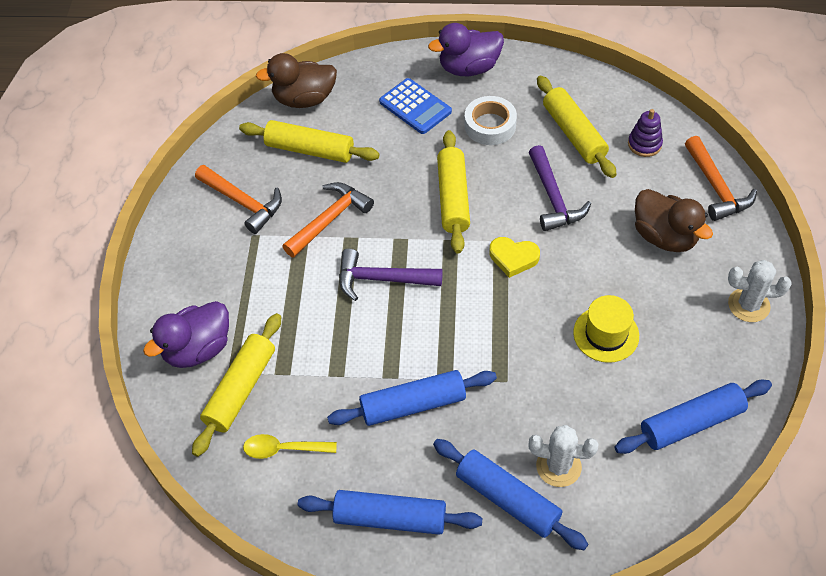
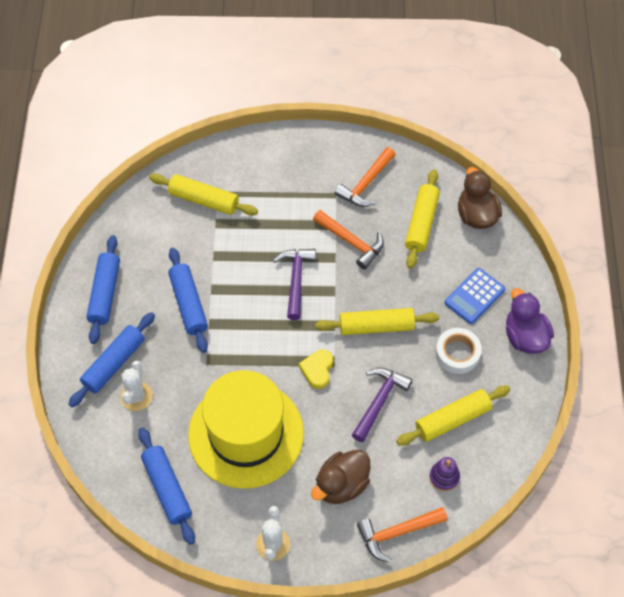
camera: 85 degrees right, 5 degrees up
(198, 349) = (236, 171): purple duck -> none
(283, 449) = (157, 229): yellow spoon -> none
(553, 198) = (379, 401): purple hammer -> purple hammer turned 135 degrees clockwise
(606, 334) = (246, 434): yellow hat -> yellow hat, size x2.27

